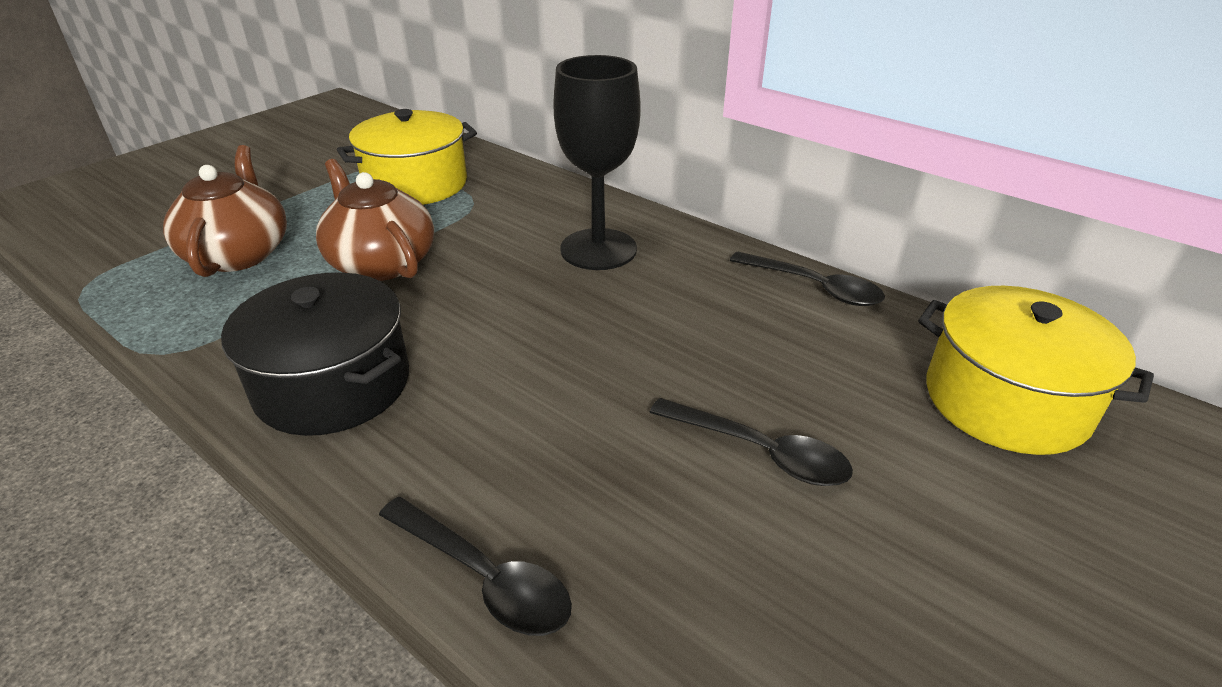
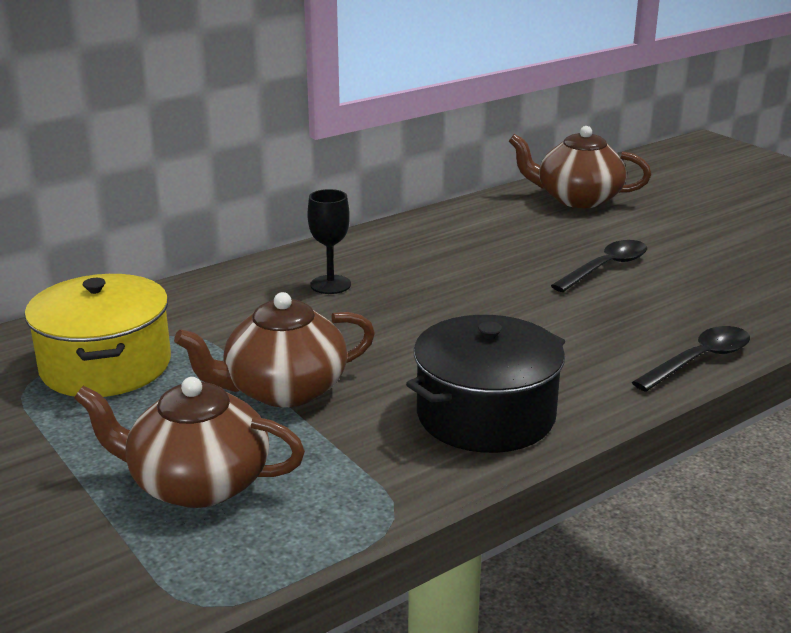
camera: 75 degrees left, 10 degrees down
(598, 249) = (330, 285): black goblet -> black goblet, size x0.56
(814, 287) = (436, 220): black spoon -> none
(1006, 401) = (577, 199): yellow pot -> brown teapot

